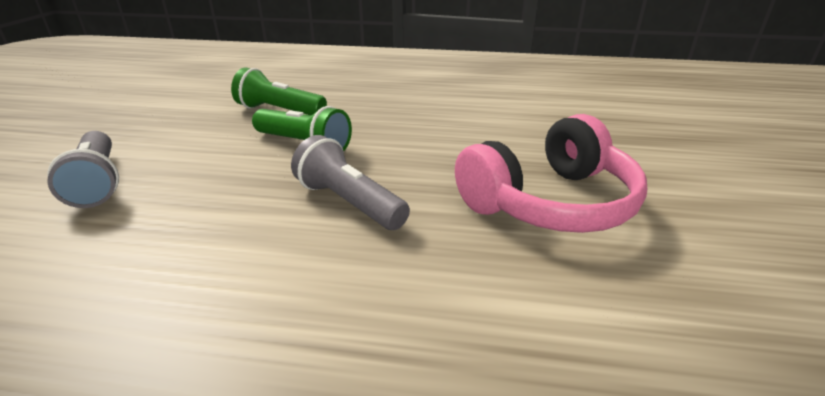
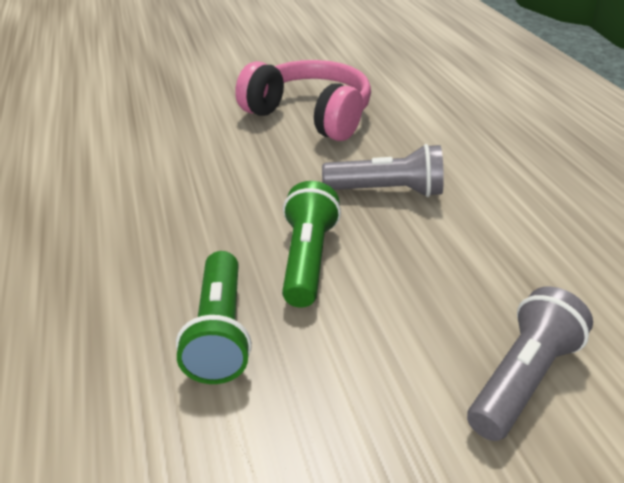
camera: 115 degrees left, 5 degrees up
(349, 203) = (387, 191): grey flashlight -> grey flashlight turned 105 degrees counterclockwise

